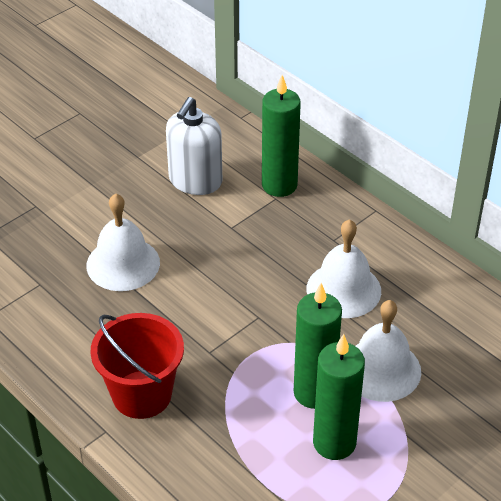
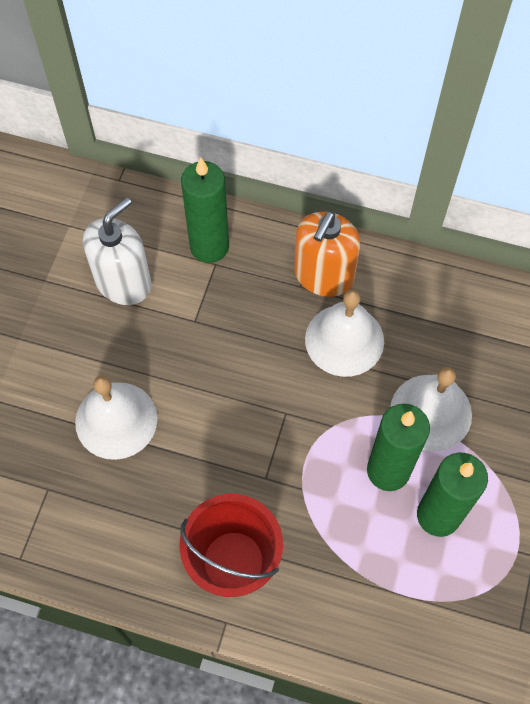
camera: 30 degrees left, 20 degrees up
(195, 181) = (123, 282): white soap dispenser -> white soap dispenser turned 135 degrees counterclockwise
(358, 240) = (323, 275): none -> orange soap dispenser

